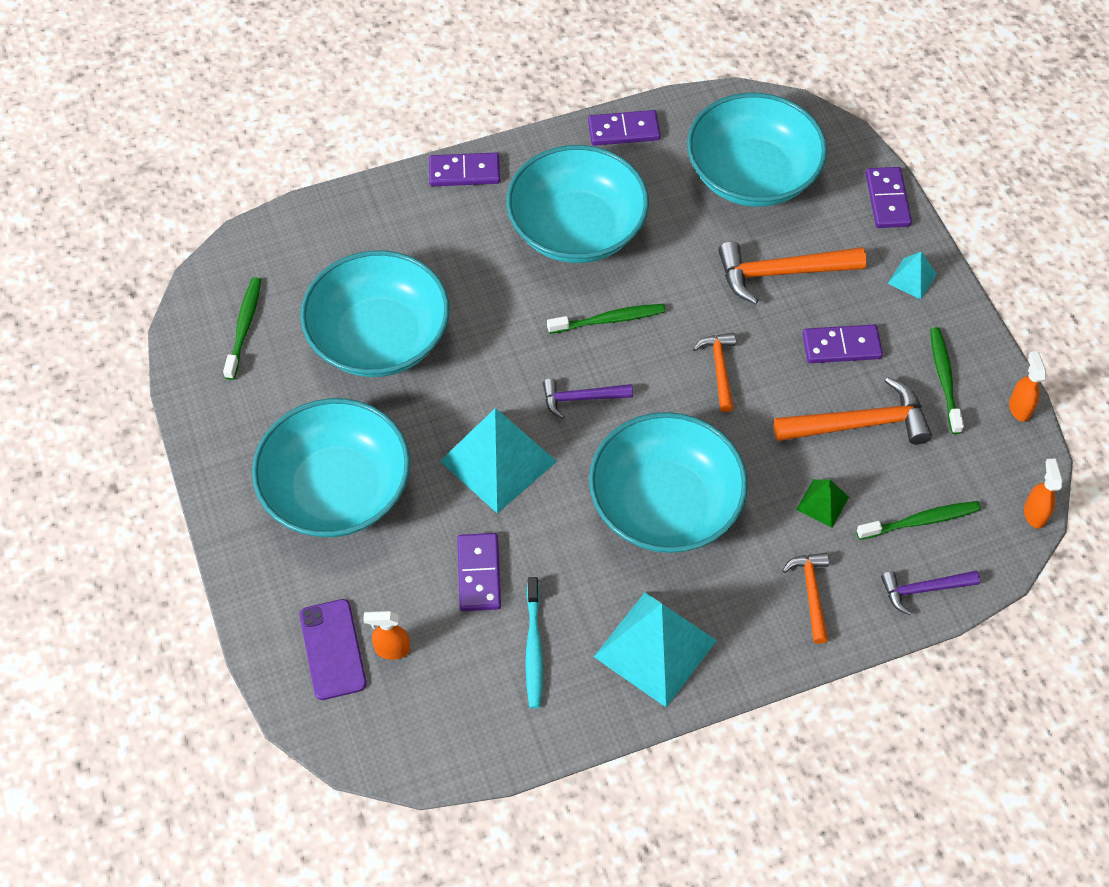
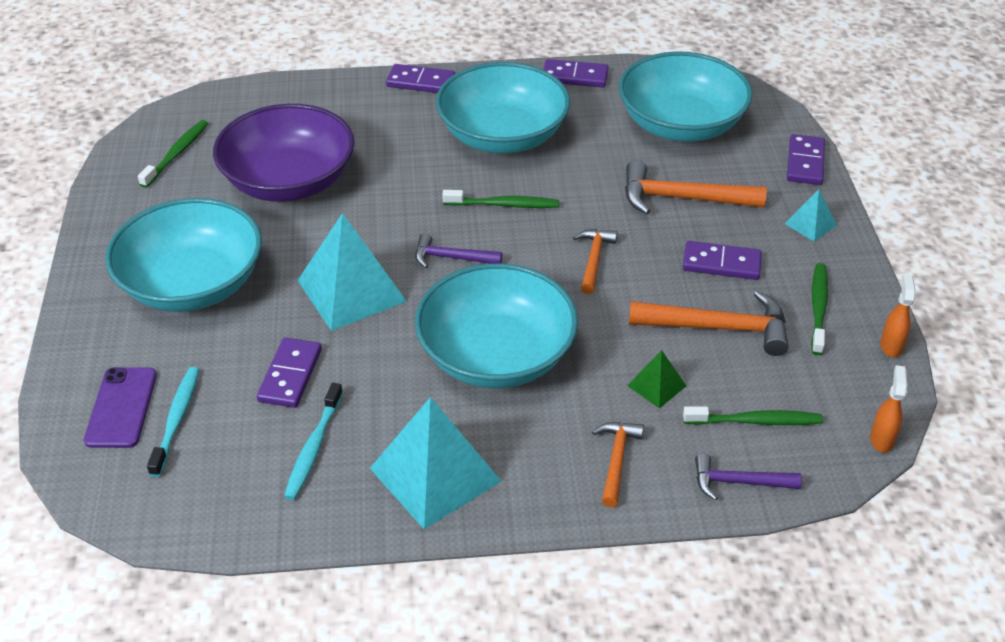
camera: 15 degrees right, 15 degrees down
(379, 337) = (289, 181): turquoise bowl -> purple bowl
(392, 649) = (176, 420): orange spray bottle -> turquoise toothbrush

